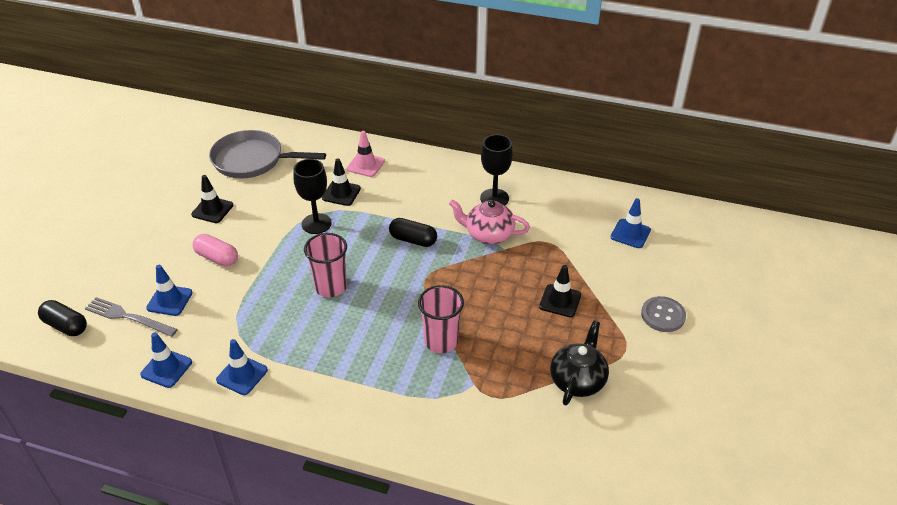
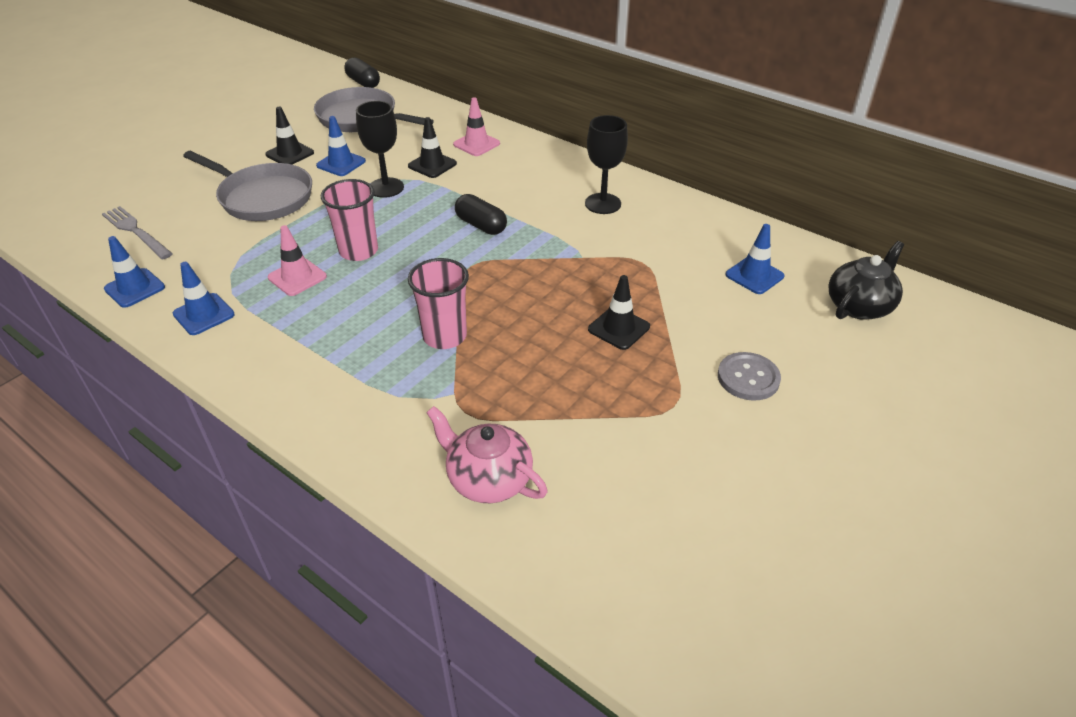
camera: 20 degrees right, 0 degrees up
(66, 326) = (73, 225): black capsule -> black capsule (363, 83)
(169, 300) = (186, 226): blue traffic cone -> blue traffic cone (341, 163)
(217, 258) = (262, 197): pink capsule -> grey pan
(296, 323) = (297, 277): none -> pink traffic cone
(488, 234) = (572, 238): pink teapot -> pink teapot (488, 479)
(577, 380) = (588, 424): black teapot -> black teapot (859, 306)

